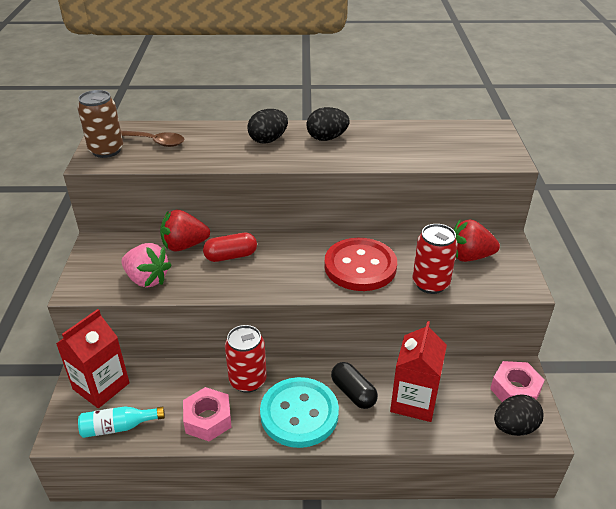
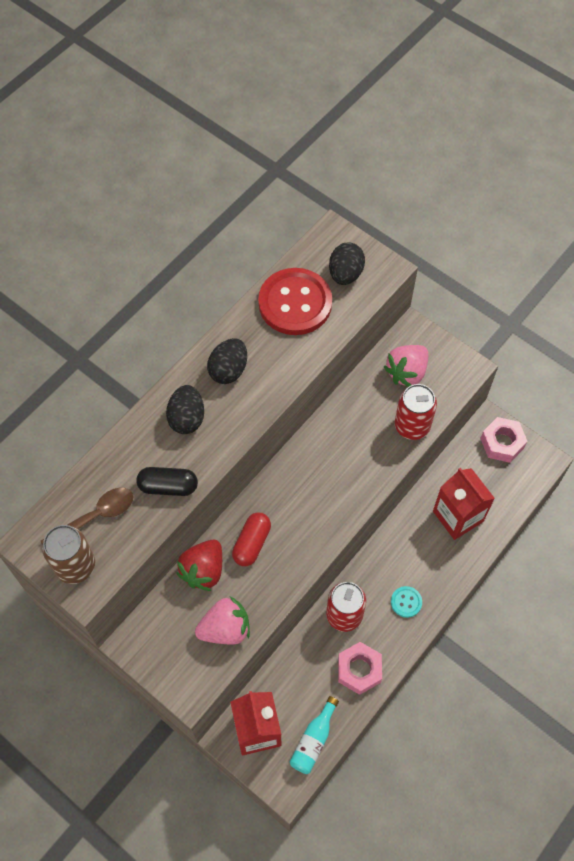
camera: 50 degrees left, 25 degrees up
(299, 414) = (406, 602): turquoise button -> turquoise button, size x0.43
(353, 393) = (417, 550): black capsule -> black capsule (168, 486)
(360, 266) = (350, 457): red button -> red button (295, 303)
(469, 256) = (406, 372): red strawberry -> pink strawberry
(514, 427) = (529, 473): black egg -> black egg (345, 274)

